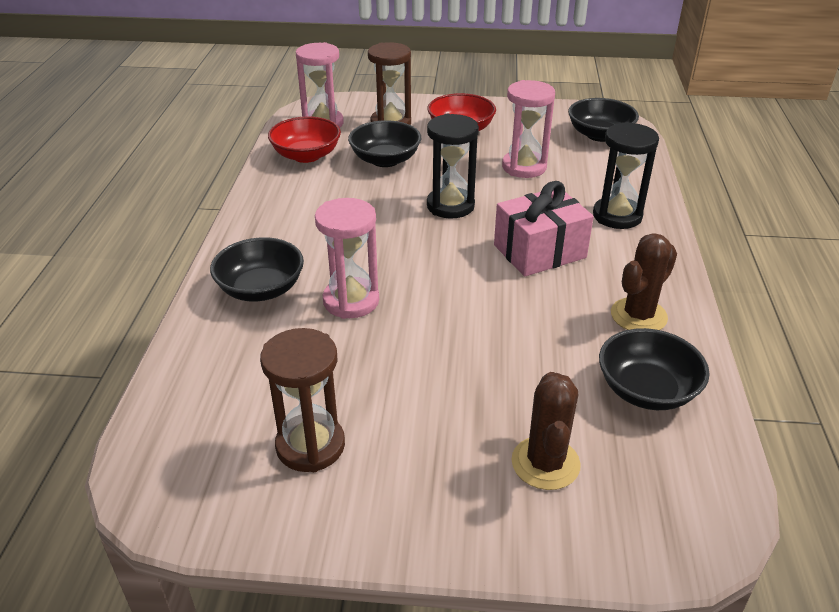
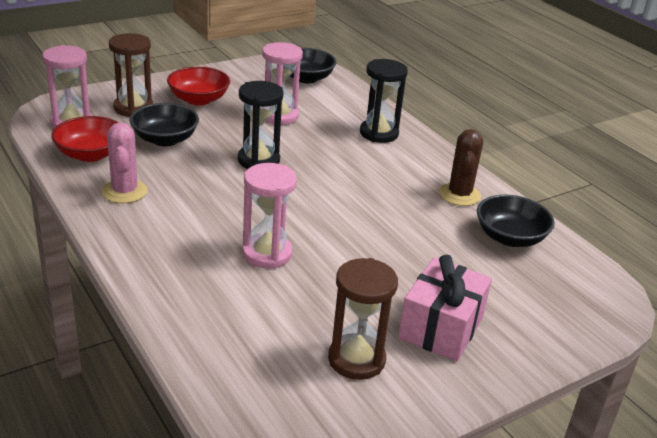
camera: 40 degrees left, 5 degrees down
(261, 289) = (185, 271): black bowl -> none
(295, 197) = (124, 191): none -> pink cactus
(539, 251) = (356, 173): pink gift -> pink gift (441, 328)
(545, 463) = (503, 303): brown cactus -> none

